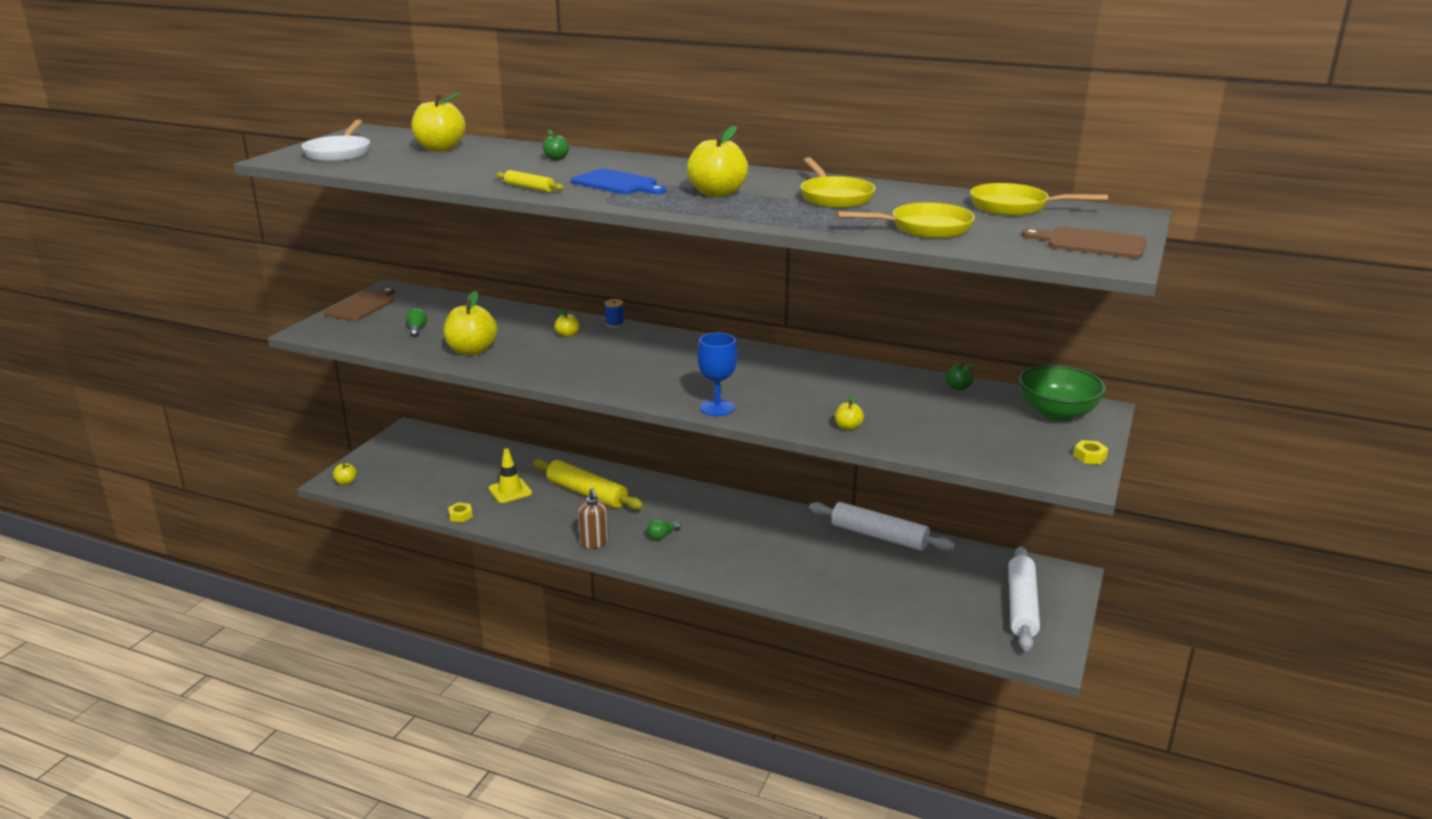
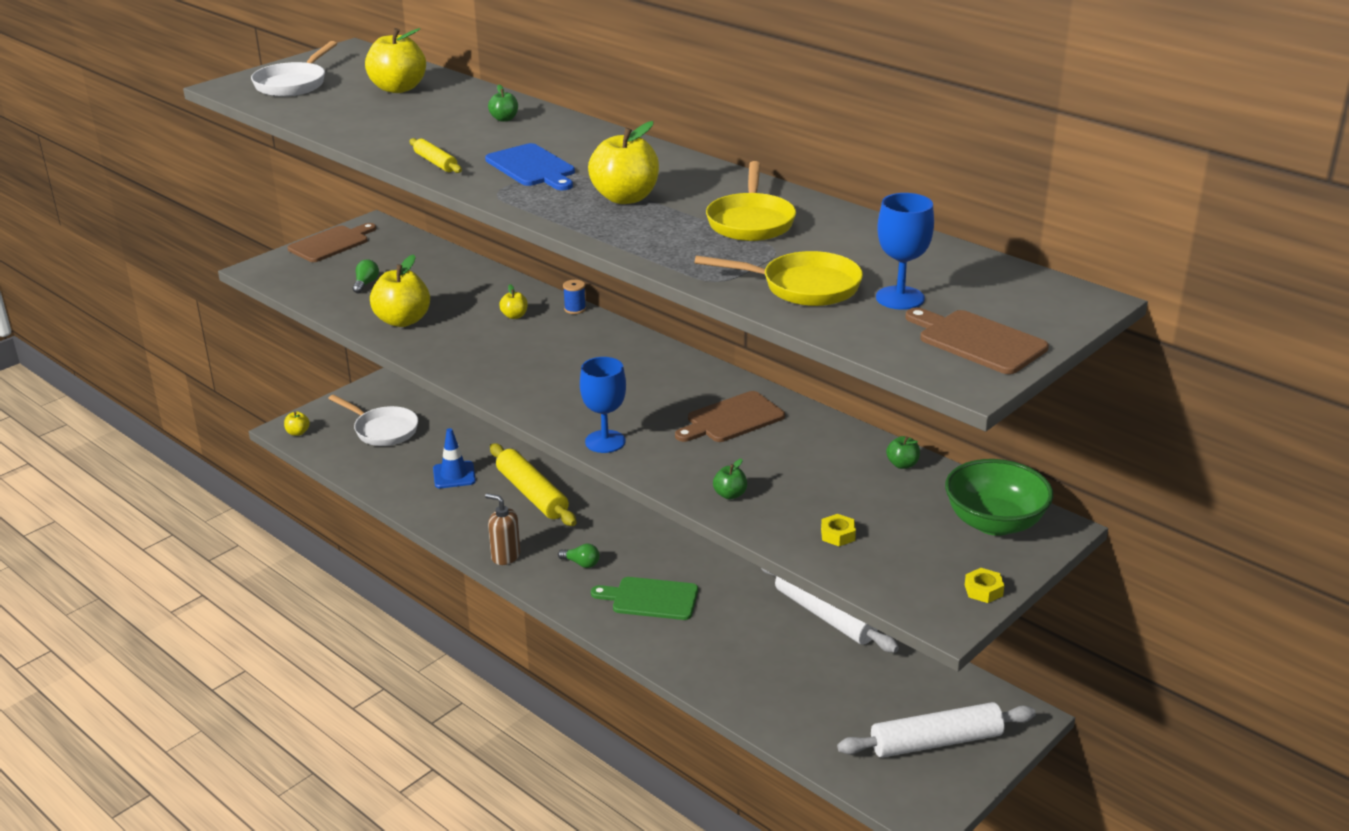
camera: 20 degrees right, 5 degrees up
(424, 468) = (383, 430): none -> white pan
(460, 516) = (388, 495): yellow nut -> yellow nut (838, 535)
(510, 491) = (454, 475): yellow traffic cone -> blue traffic cone
(594, 542) = (505, 556): brown soap dispenser -> brown soap dispenser turned 120 degrees clockwise
(662, 536) = (581, 563): green light bulb -> green light bulb turned 135 degrees counterclockwise
(736, 551) = (650, 598): none -> green cutting board
(804, 378) = (731, 419): none -> brown cutting board
(848, 427) = (730, 495): yellow apple -> green apple
(1003, 226) = (900, 298): none -> blue goblet
(1015, 207) = (949, 268): yellow pan -> none
(1022, 606) = (936, 742): white rolling pin -> white rolling pin turned 45 degrees clockwise

